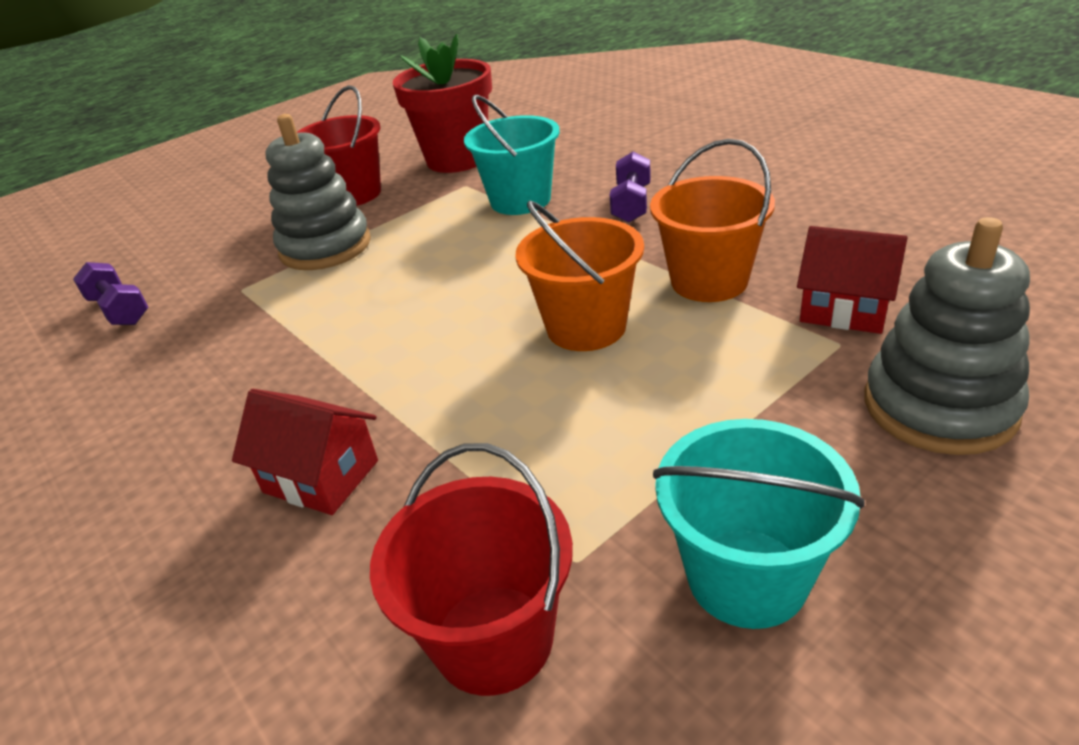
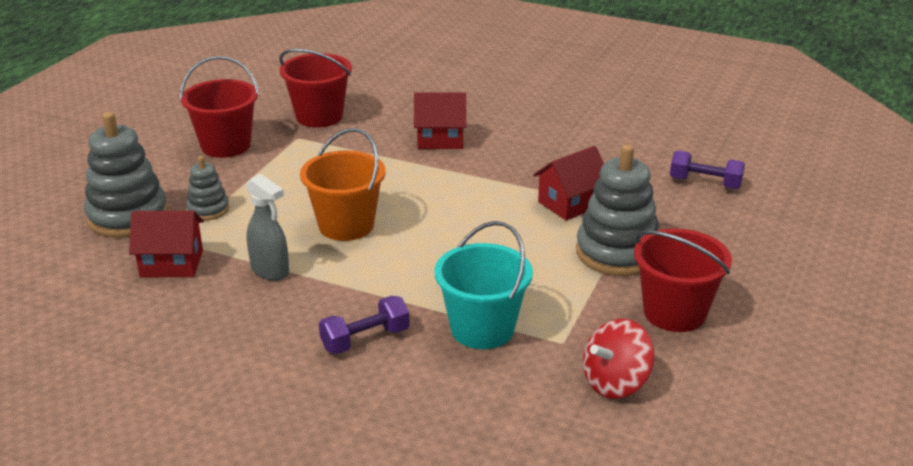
camera: 150 degrees right, 5 degrees down
(292, 310) = (570, 203): none -> red house
(457, 159) = (615, 383): red flower pot -> red spinning top
(631, 204) = (365, 339): purple dumbbell -> purple dumbbell turned 75 degrees clockwise
(709, 281) = (270, 270): orange bucket -> grey spray bottle
(747, 577) = (226, 145): turquoise bucket -> red bucket
(791, 394) = (208, 209): none -> grey stacking toy

